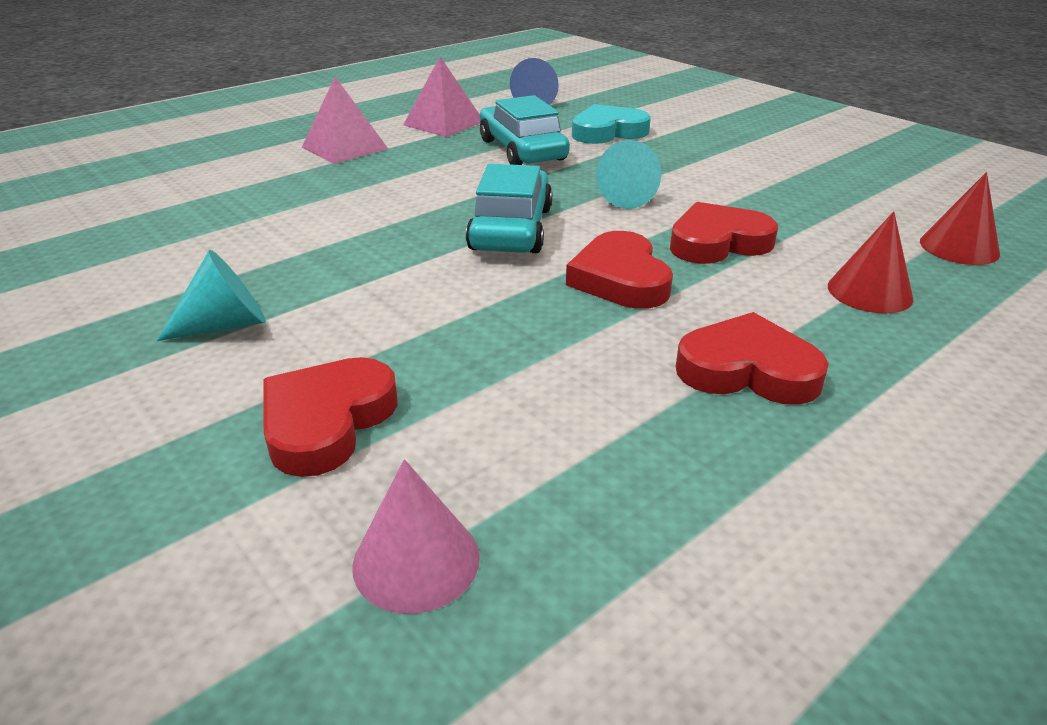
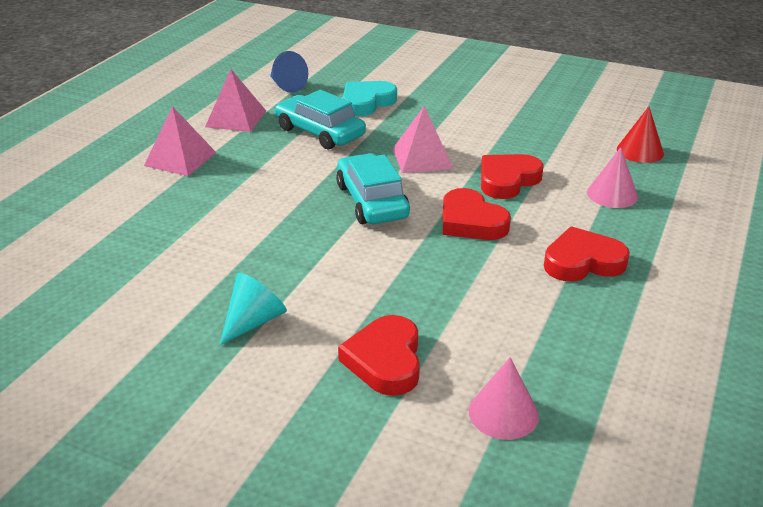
camera: 25 degrees left, 0 degrees up
(622, 197) = (422, 158): turquoise cone -> pink pyramid
(869, 292) = (612, 194): red cone -> pink cone

